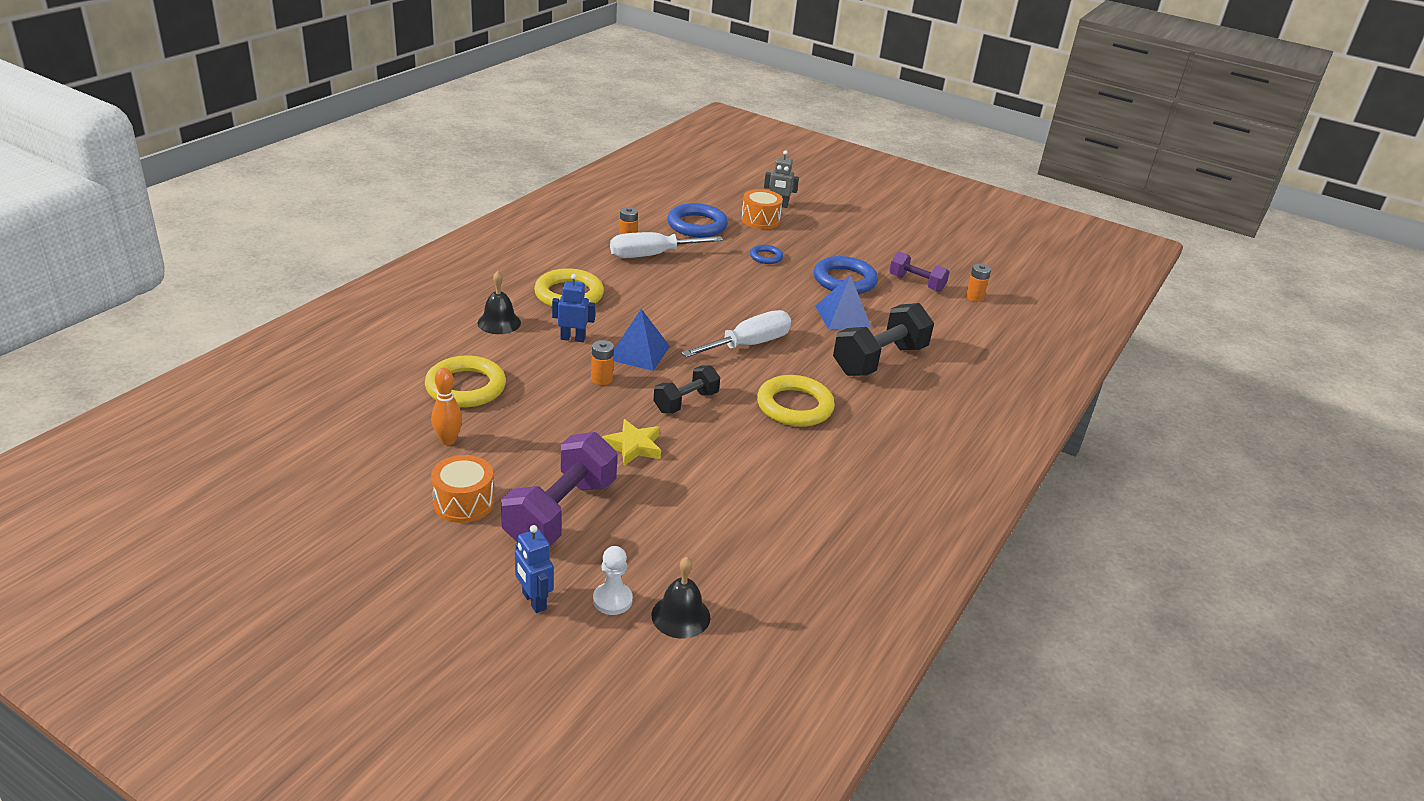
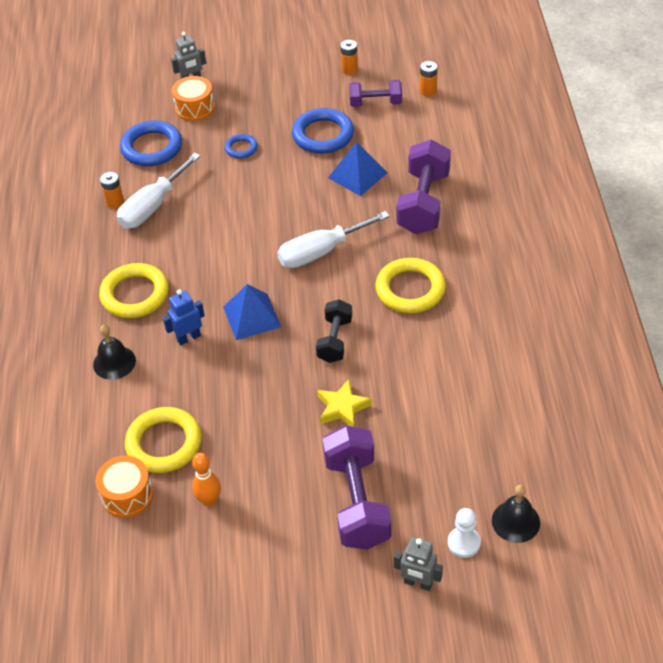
camera: 30 degrees left, 15 degrees up
(464, 502) = (284, 544): orange drum -> orange drum (127, 495)
(534, 601) = (418, 583): blue robot -> grey robot
(601, 379) = (253, 362): orange battery -> orange battery (349, 69)
(748, 345) = (321, 252): white screwdriver -> white screwdriver turned 135 degrees counterclockwise
(879, 360) = (423, 203): black dumbbell -> purple dumbbell

